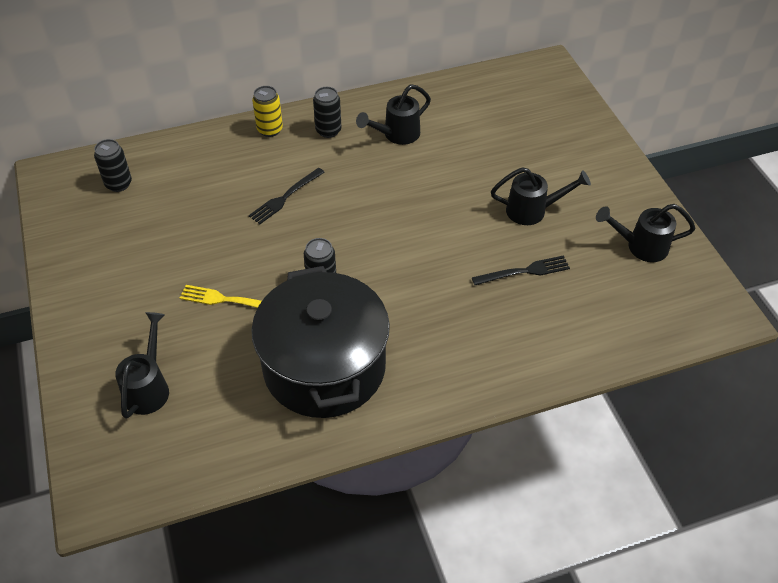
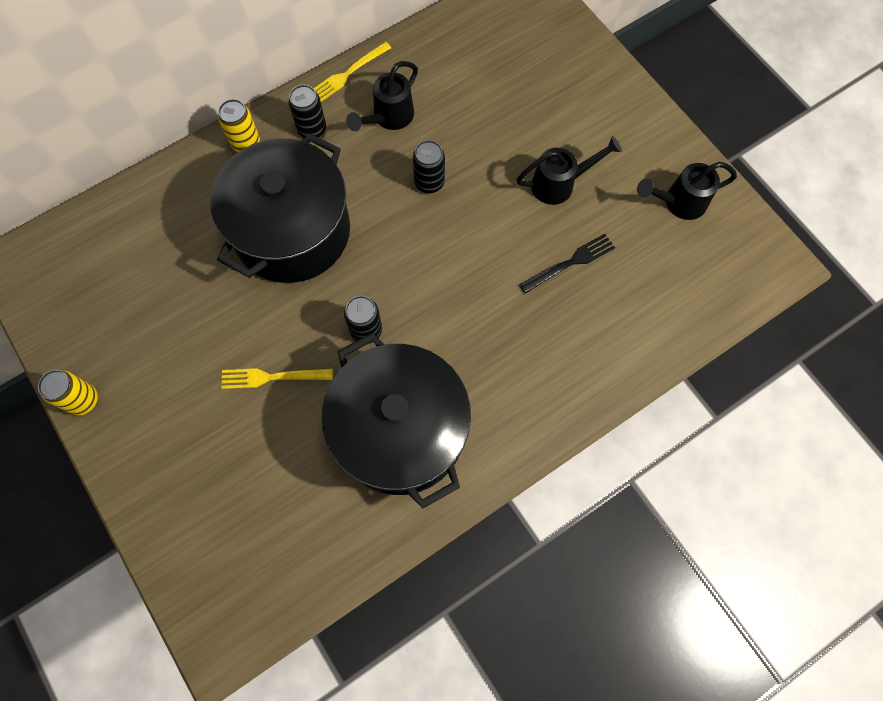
camera: 15 degrees left, 20 degrees up
(61, 281) = (83, 400): none -> yellow can
(118, 184) = (100, 258): black can -> black can (429, 182)
(149, 387) = (226, 503): black watering can -> none
(284, 198) = (292, 231): black fork -> black pot
(372, 99) = (347, 74): none -> yellow fork

